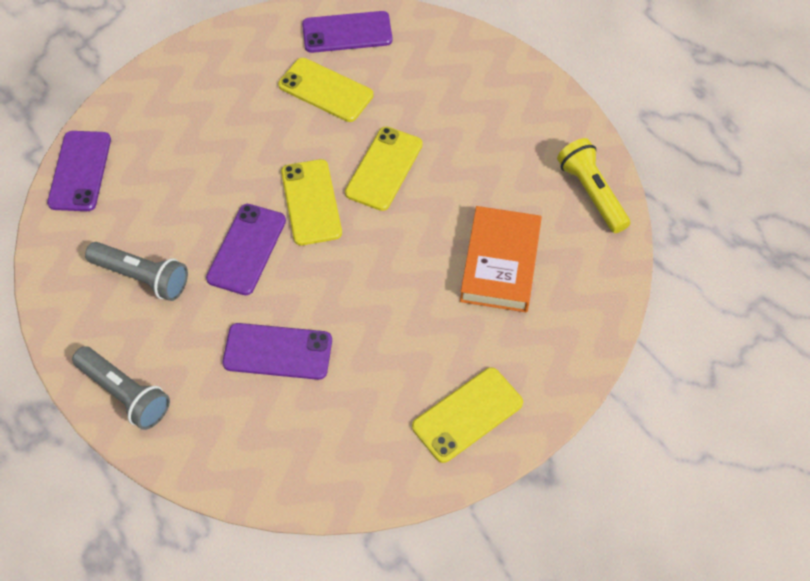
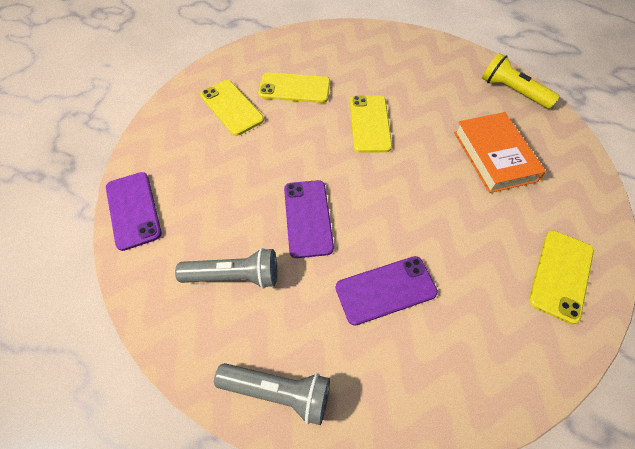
camera: 25 degrees left, 0 degrees up
(311, 202) = (334, 165): yellow phone -> yellow phone (231, 107)
(347, 32) = (285, 50): purple phone -> none

